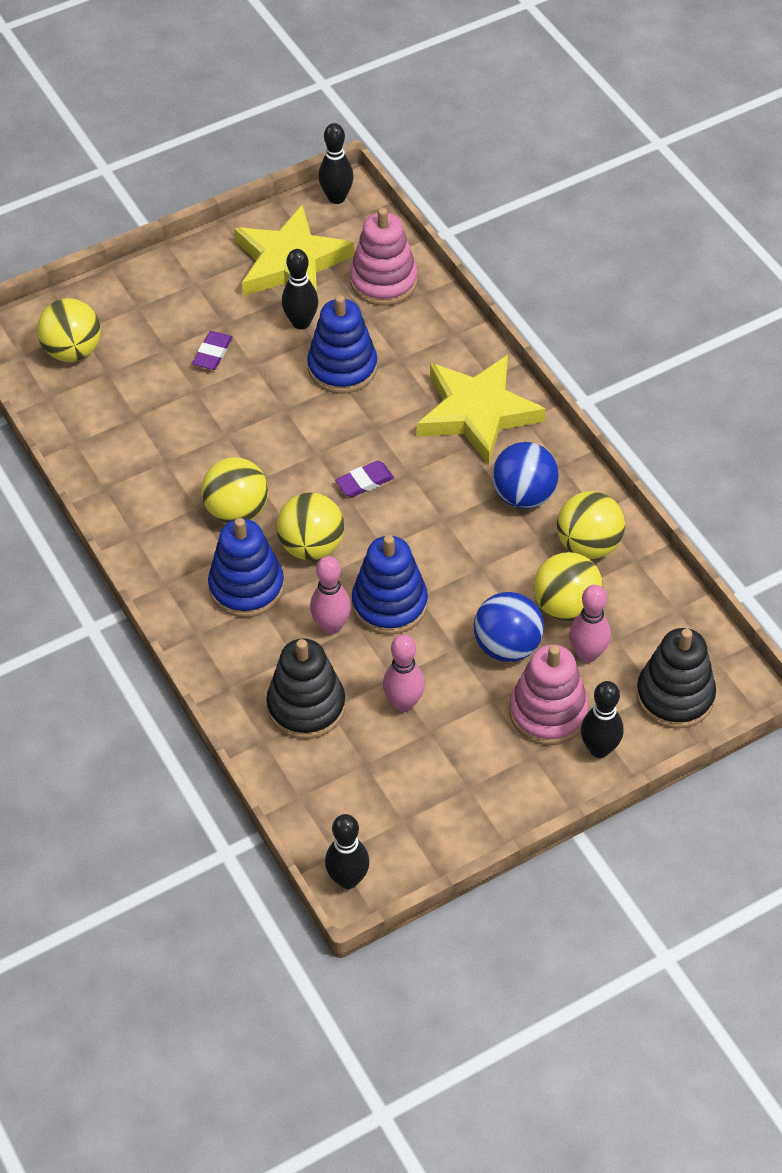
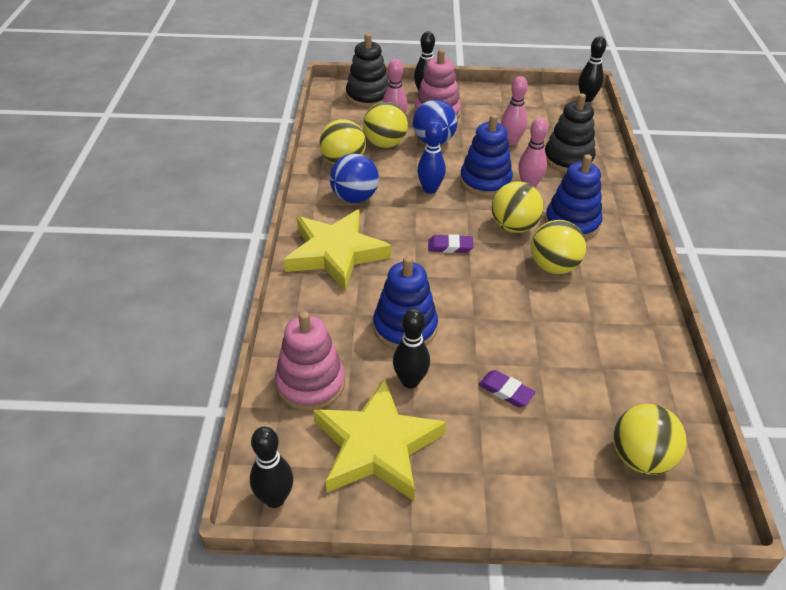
camera: 150 degrees left, 10 degrees down
(212, 353) = (506, 391): purple eraser -> purple eraser turned 75 degrees clockwise
(447, 555) = (430, 189): none -> blue bowling pin

